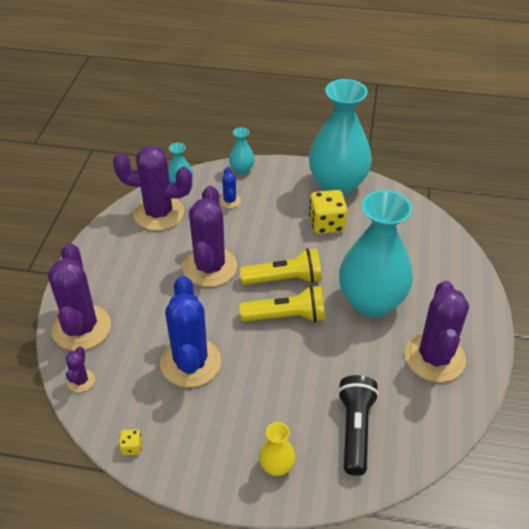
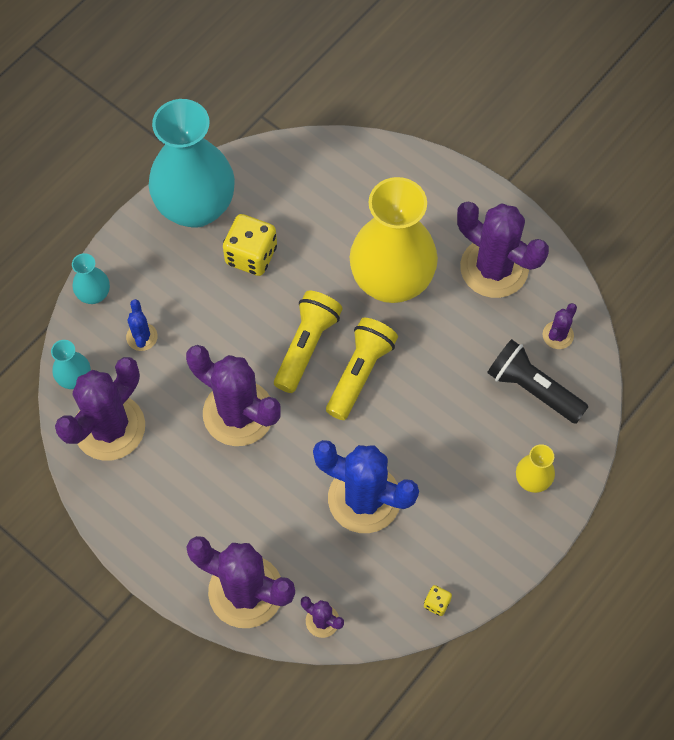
camera: 60 degrees left, 20 degrees up
(230, 201) = (142, 337): blue cactus -> blue cactus turned 60 degrees clockwise
(371, 302) = (391, 281): turquoise vase -> yellow vase
(415, 426) = (558, 335): none -> purple cactus

